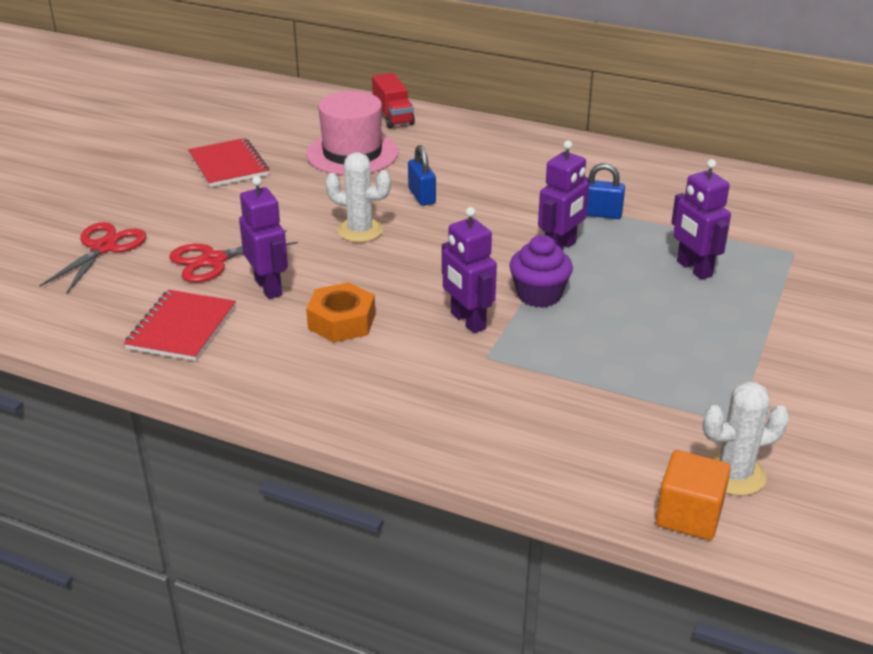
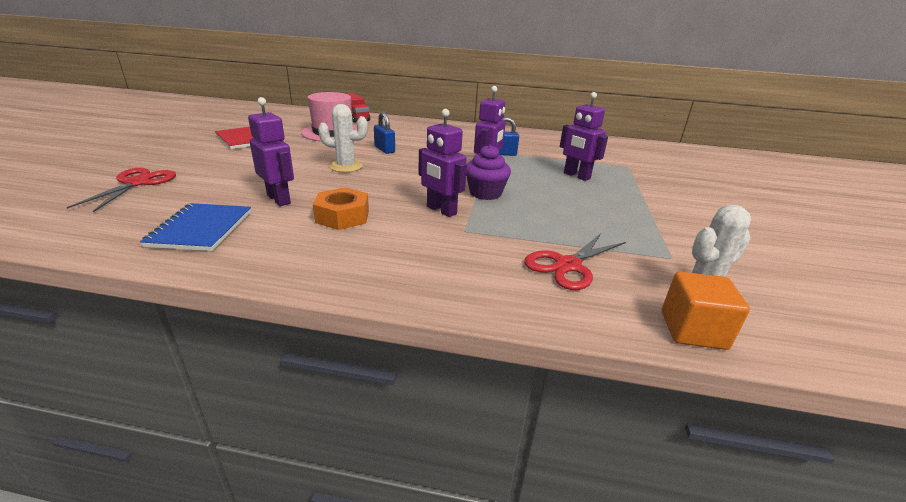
camera: 15 degrees left, 5 degrees down
(182, 328) = (201, 229): red notebook -> blue notebook
(213, 260) = (232, 186): red scissors -> red scissors (568, 265)

